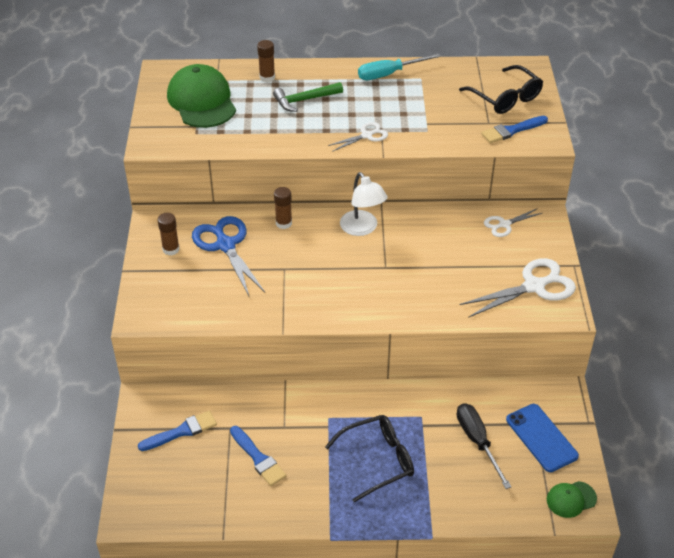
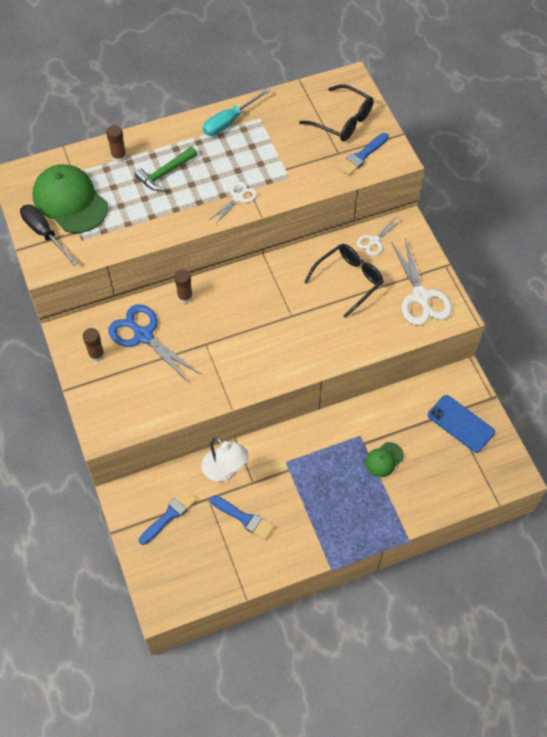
camera: 20 degrees left, 15 degrees up
(362, 228) = (256, 281): white lamp -> white lamp (225, 470)
(378, 460) = (341, 487): black glasses -> black glasses (349, 280)
(477, 441) = (413, 444): black screwdriver -> black screwdriver (44, 234)
(534, 286) = (421, 297): white scissors -> white scissors turned 120 degrees clockwise
(571, 499) = (501, 471): green cap -> green cap (384, 459)

